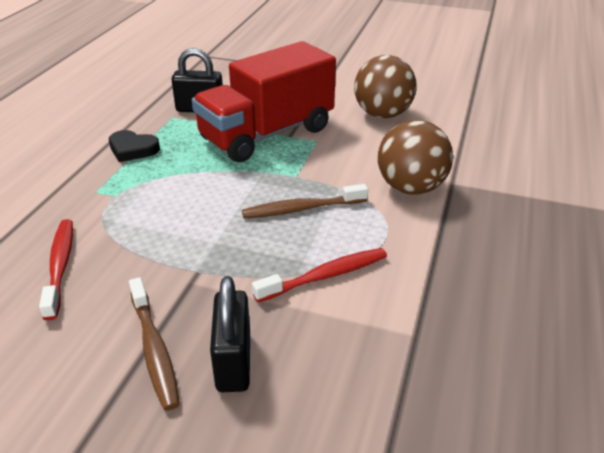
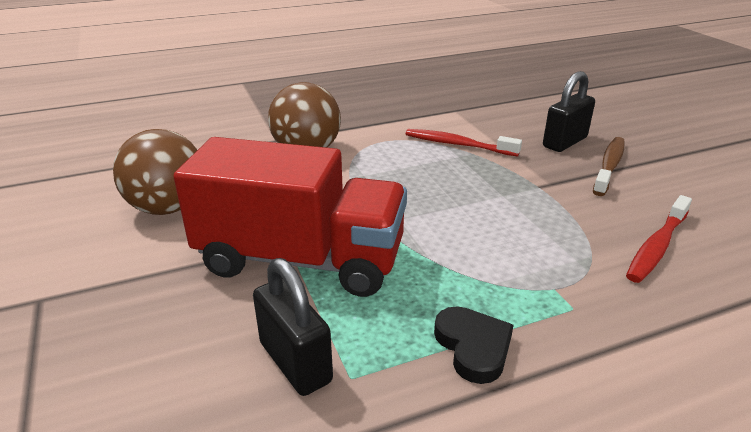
camera: 130 degrees left, 5 degrees down
(301, 209) = (404, 180): brown toothbrush -> none

